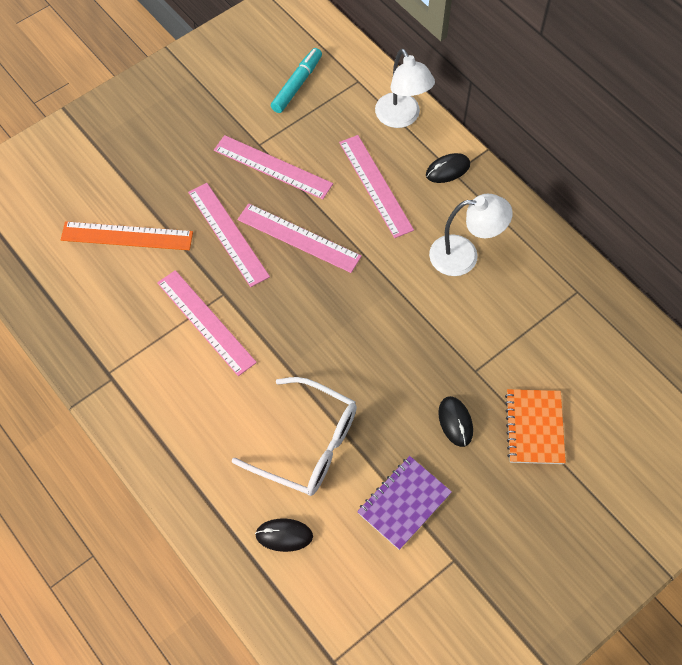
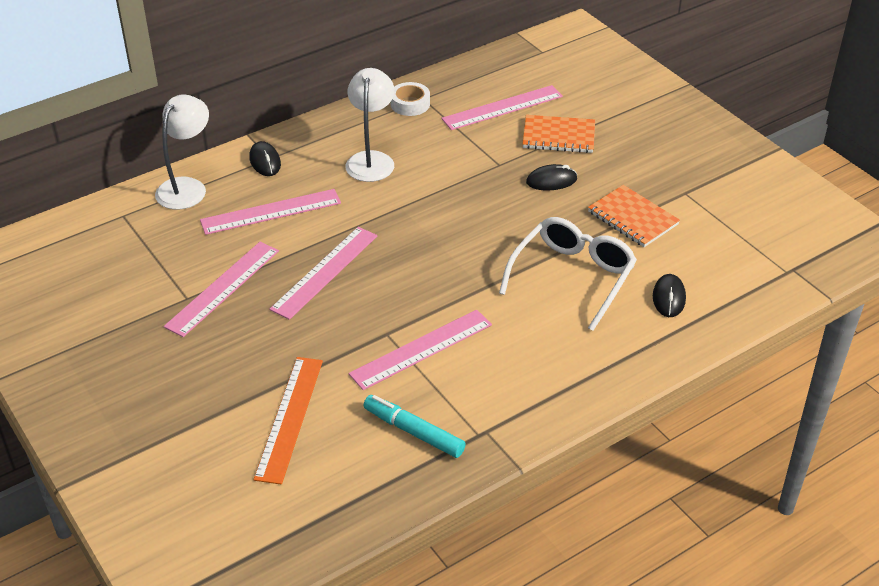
camera: 85 degrees left, 20 degrees down
(228, 234) = (307, 328): pink ruler -> pink ruler (502, 107)
(297, 85) = (109, 263): turquoise marker -> turquoise marker (414, 432)
(401, 118) = (187, 187): white lamp -> white lamp turned 45 degrees counterclockwise
(404, 503) = (632, 218): purple notebook -> orange notebook
(564, 280) = (410, 104): none -> white tape

